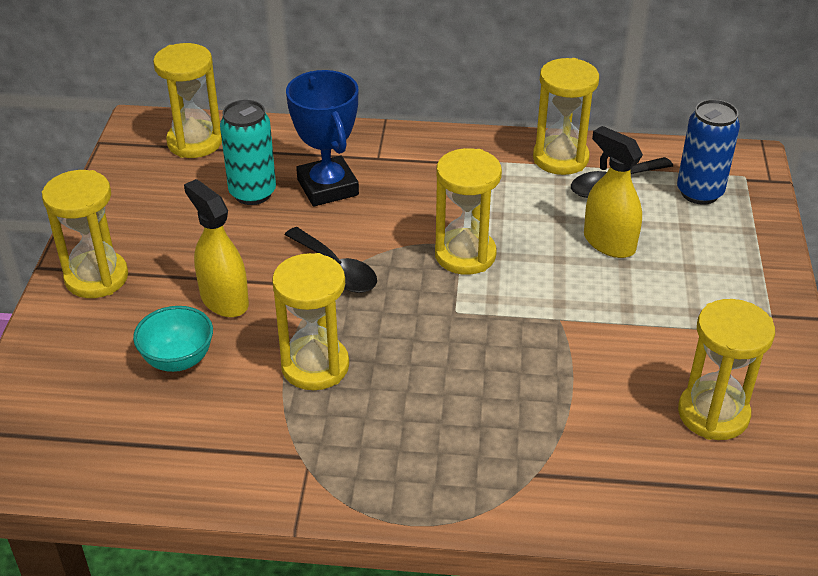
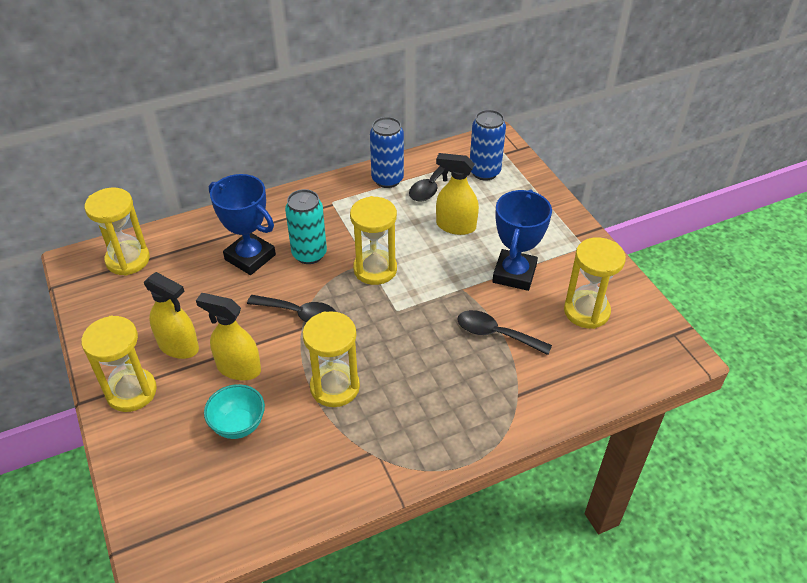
camera: 30 degrees left, 5 degrees up
(179, 251) = (178, 346): none -> yellow spray bottle
(252, 193) = (200, 282): turquoise can -> turquoise can (309, 254)
(560, 158) = (387, 179): yellow hourglass -> blue can
(562, 390) = (495, 334): none -> black spoon
(645, 329) = (514, 274): none -> blue trophy

